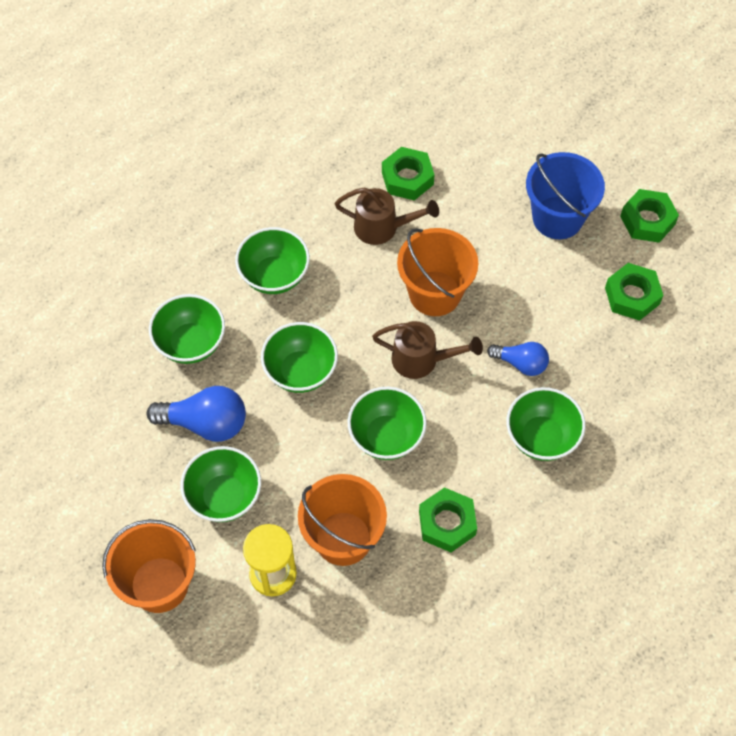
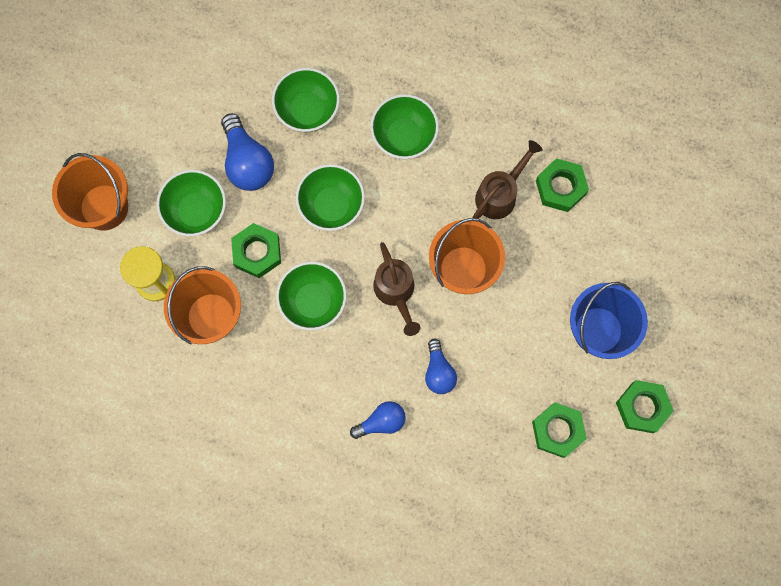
camera: 60 degrees right, 15 degrees up
(382, 227) = (500, 194): brown watering can -> brown watering can turned 120 degrees counterclockwise
(447, 523) = (266, 387): green nut -> green nut (257, 252)
(541, 437) = (381, 422): green bowl -> blue light bulb

